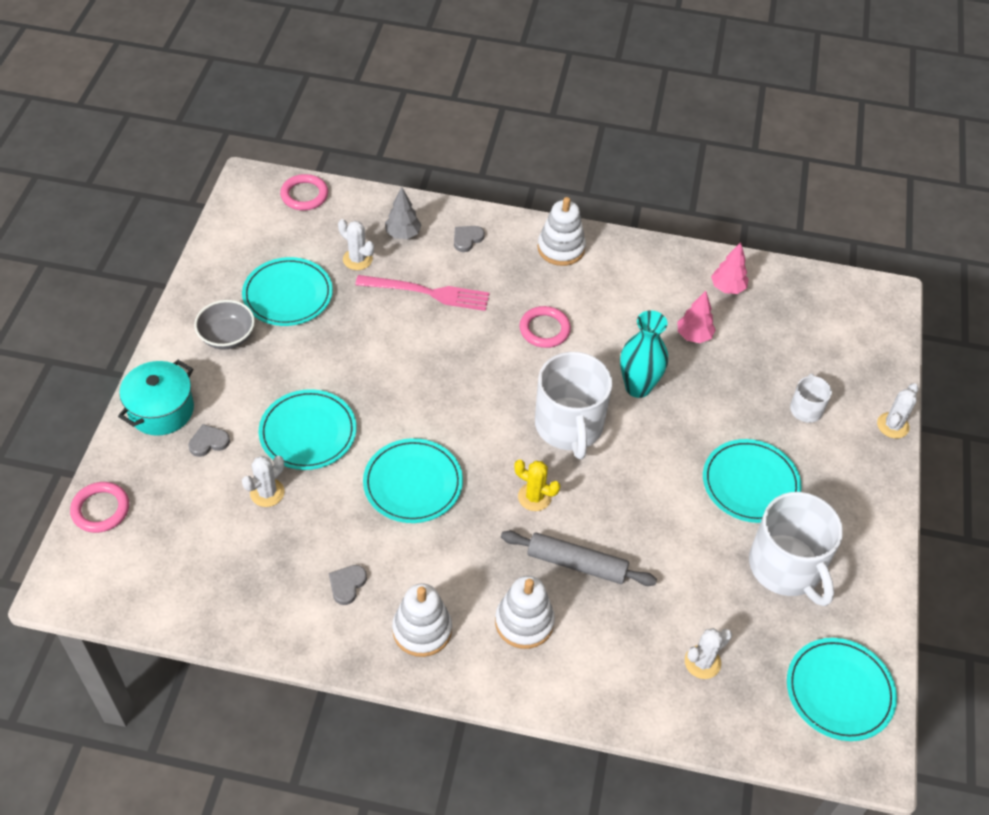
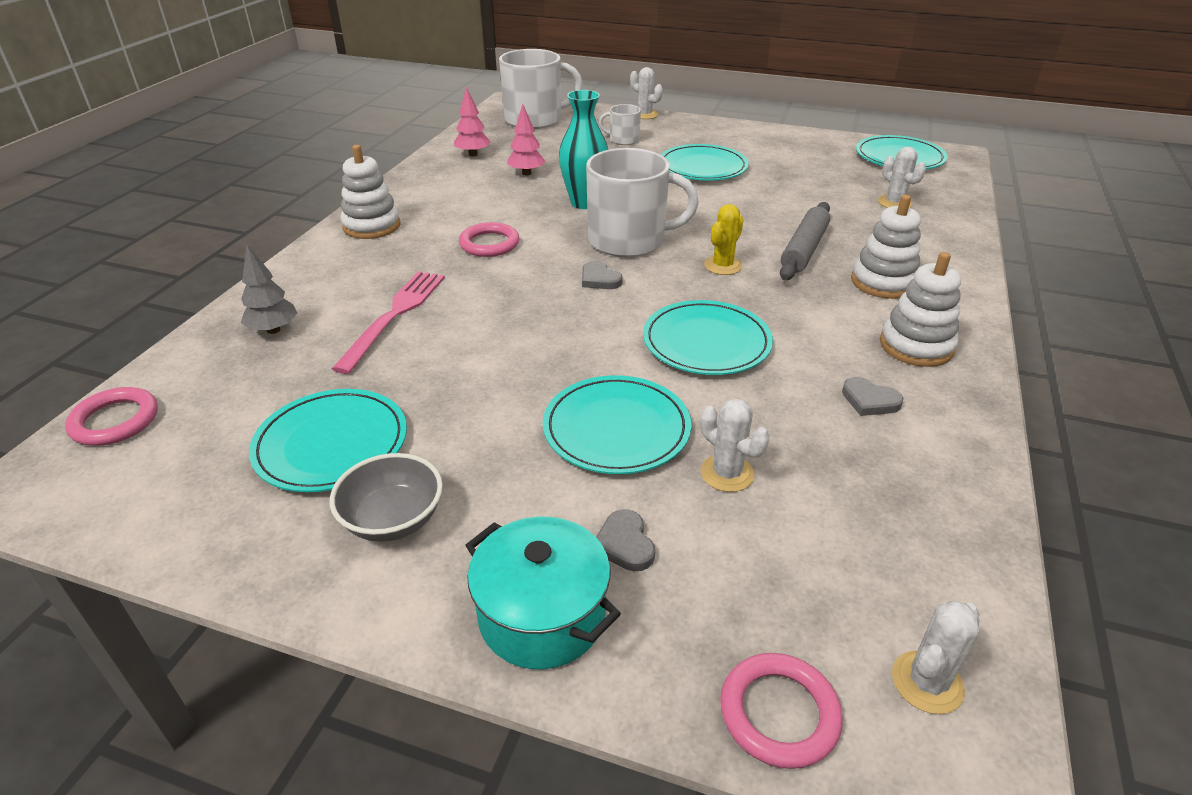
camera: 80 degrees left, 15 degrees down
(357, 259) = (297, 371): white cactus -> white cactus (927, 682)
(467, 239) = (317, 282): grey heart -> grey heart (599, 279)
(786, 567) = (788, 163): white mug -> white mug (535, 119)

